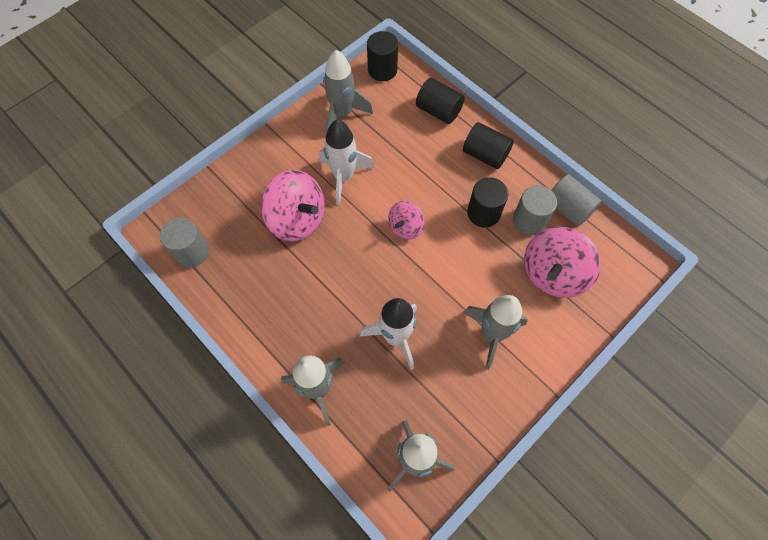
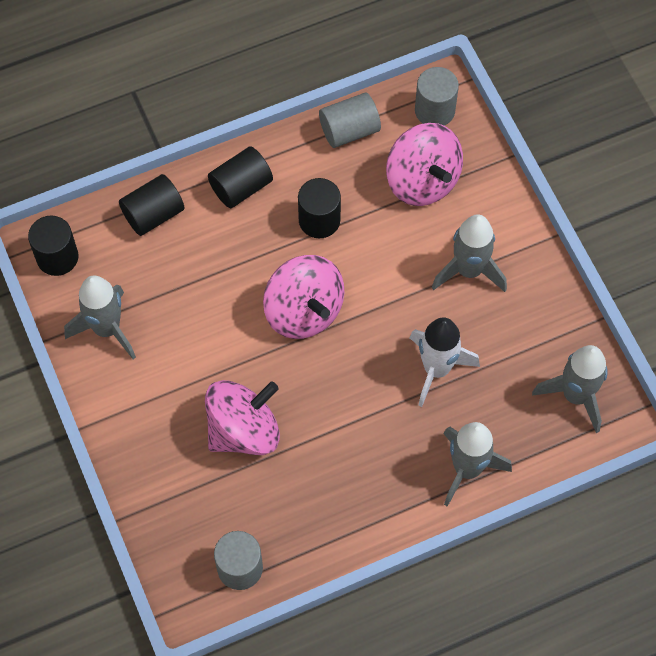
camera: 70 degrees left, 0 degrees up
(344, 177) = (204, 357): white rocket -> none
(405, 227) = (304, 310): pink spinning top -> pink spinning top, size x1.78
(529, 221) = (348, 177): grey cylinder -> grey cylinder (434, 110)

